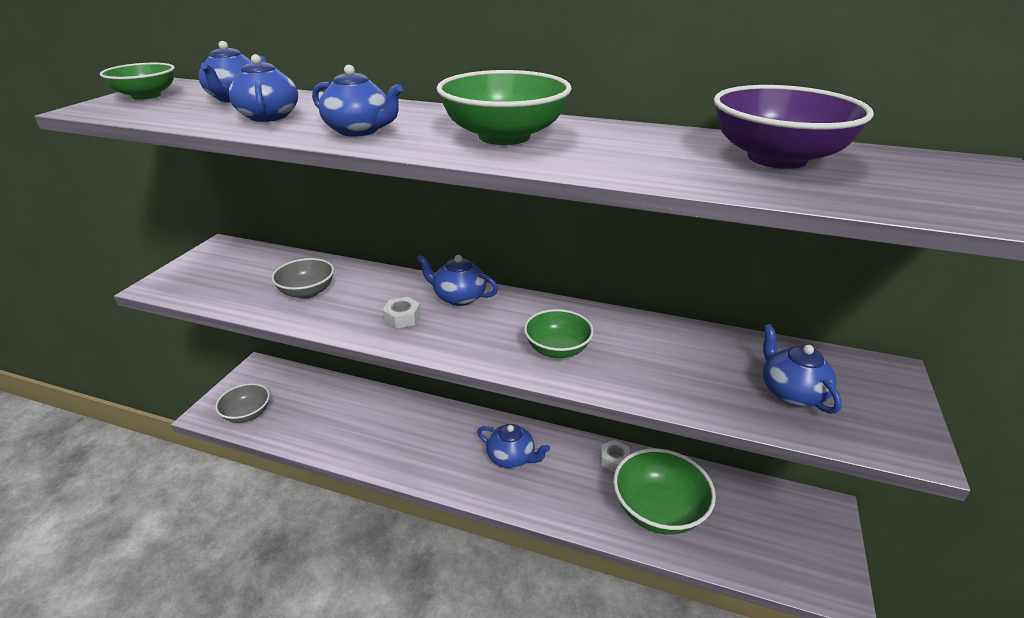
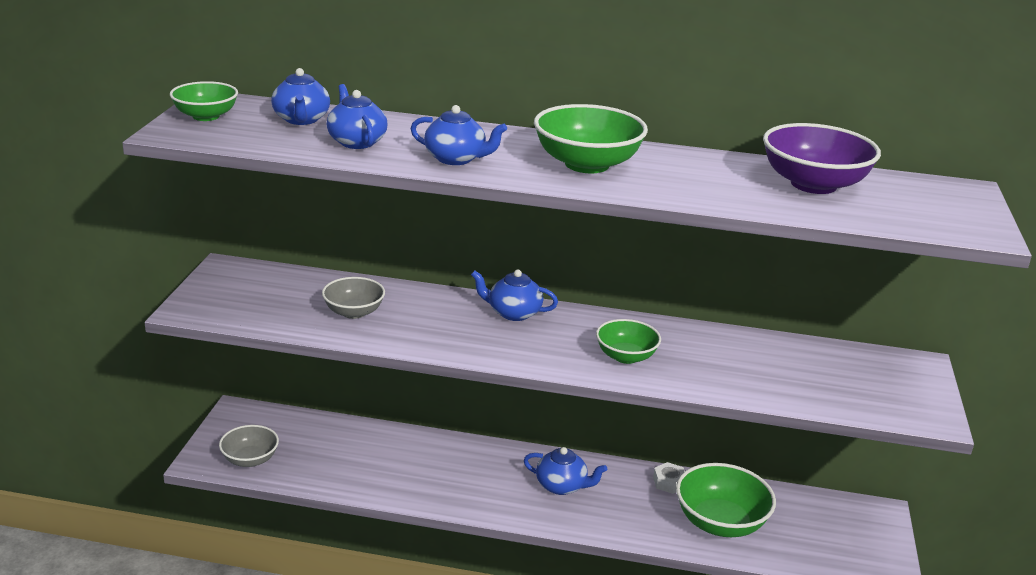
camera: 10 degrees left, 5 degrees down
(402, 318) = (465, 334): white nut -> none
(791, 392) = (837, 383): blue teapot -> none

